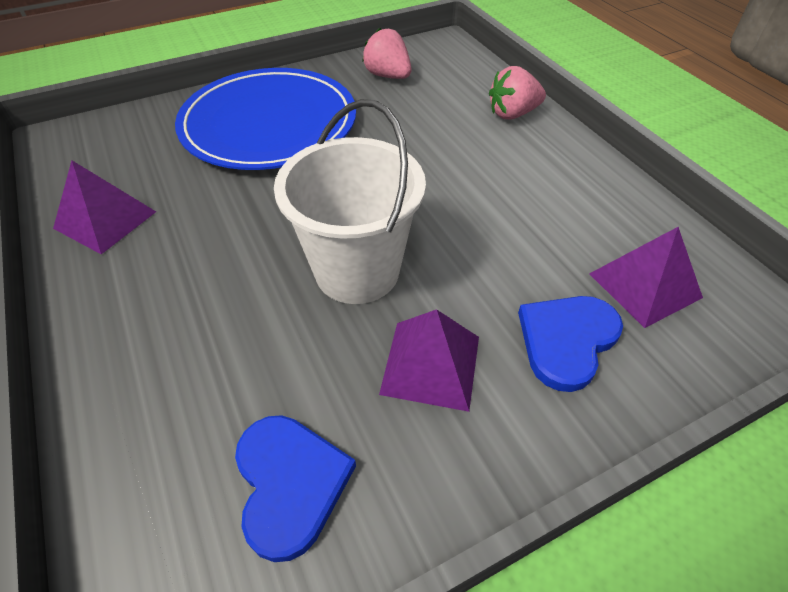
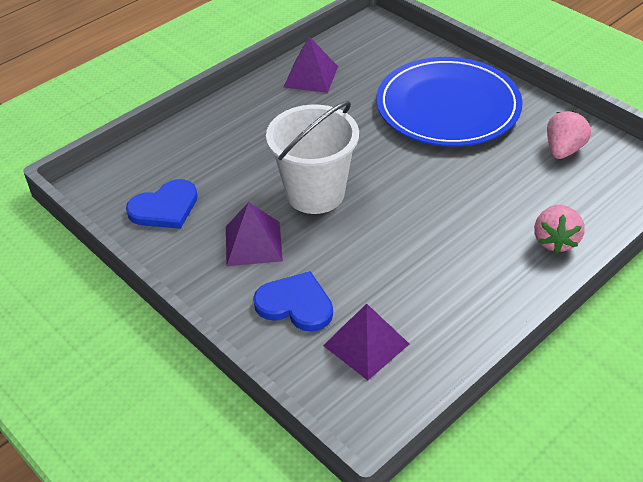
camera: 75 degrees right, 5 degrees down
(512, 114) = (555, 241): pink strawberry -> pink strawberry turned 135 degrees counterclockwise

